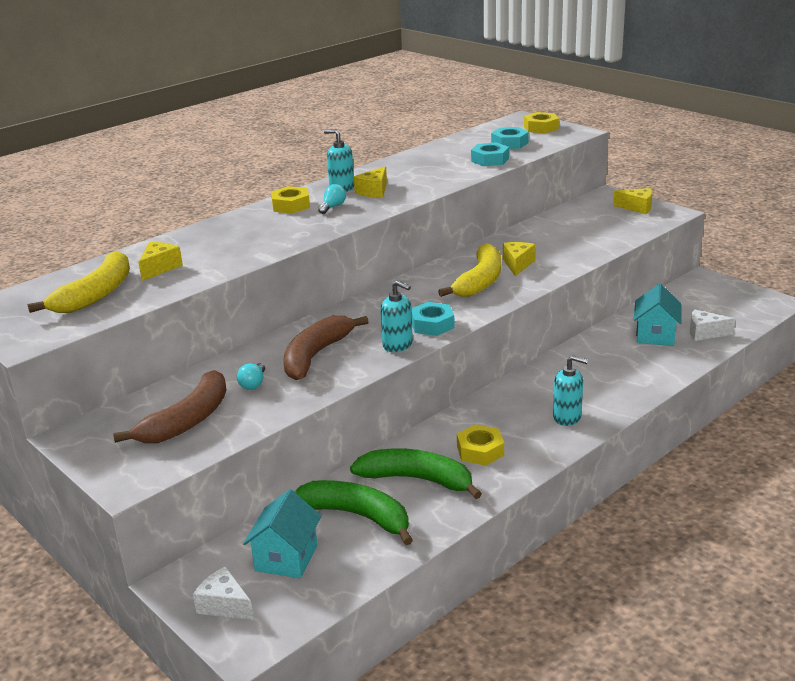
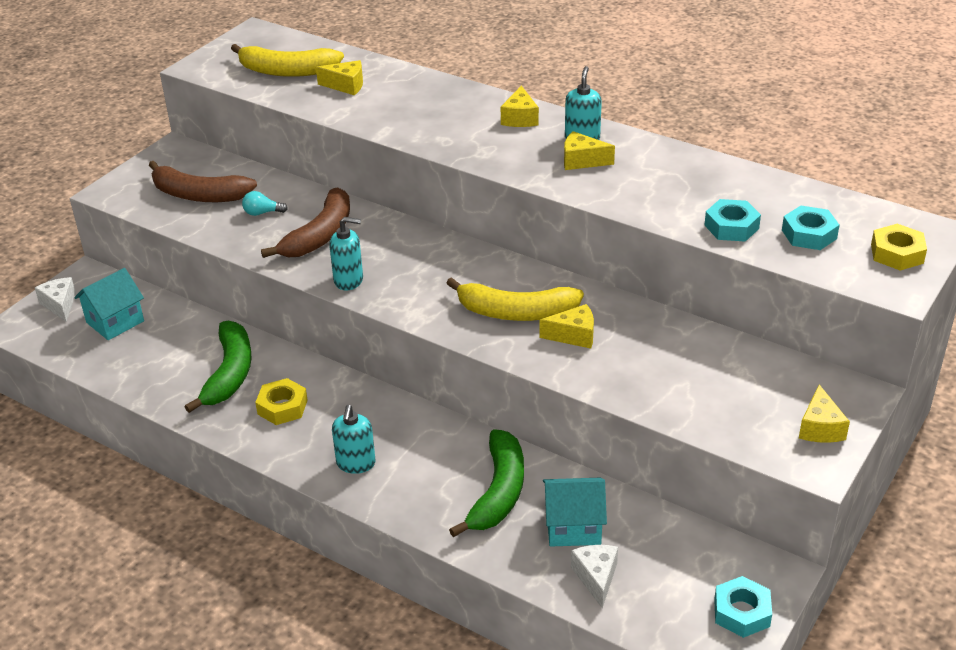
camera: 75 degrees right, 10 degrees up
(224, 605) = (60, 305): white cheese -> white cheese turned 45 degrees counterclockwise
(286, 558) = (115, 322): turquoise house -> turquoise house turned 45 degrees counterclockwise
(291, 205) = (520, 118): yellow nut -> yellow cheese
(316, 355) = (320, 235): brown banana -> brown banana turned 105 degrees clockwise
(332, 207) = (524, 144): turquoise light bulb -> none
(357, 516) = (172, 348): green banana -> green banana (498, 492)
(398, 345) = (349, 280): turquoise soap dispenser -> turquoise soap dispenser turned 105 degrees counterclockwise
(432, 325) = (398, 295): turquoise nut -> turquoise nut (741, 612)

